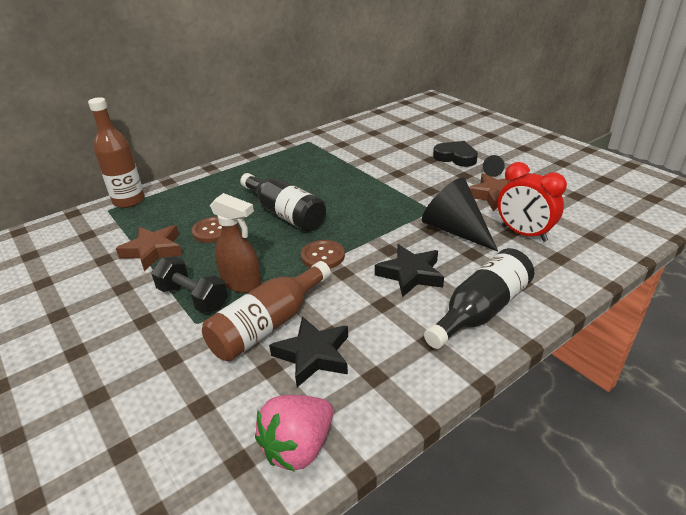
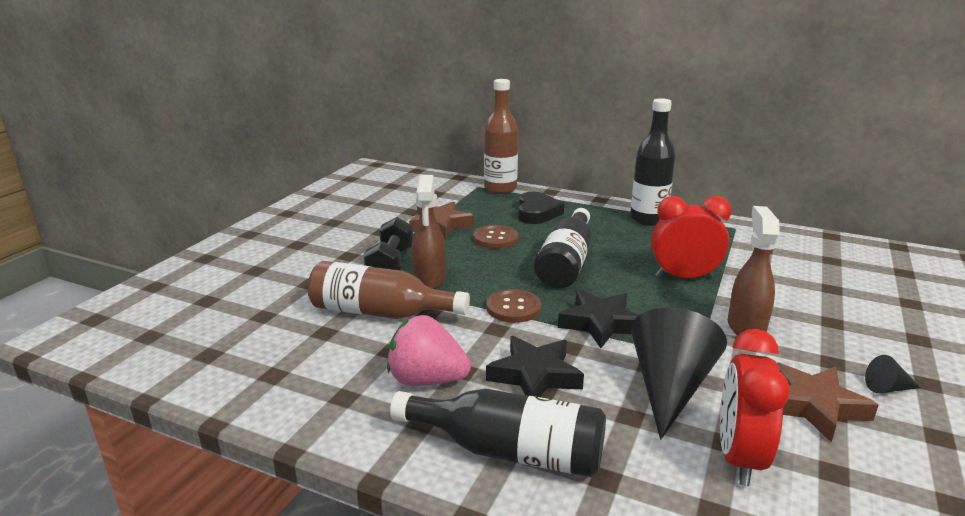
camera: 60 degrees right, 10 degrees down
(262, 162) = (648, 219): none -> black bottle
(298, 447) = (233, 379): pink strawberry -> pink strawberry (426, 380)
(313, 355) = (353, 350): black star -> black star (600, 323)
(347, 180) = (684, 277): none -> red clock
(415, 184) = (746, 327): none -> brown spray bottle
(456, 157) = (874, 342): black heart -> black heart (537, 213)

